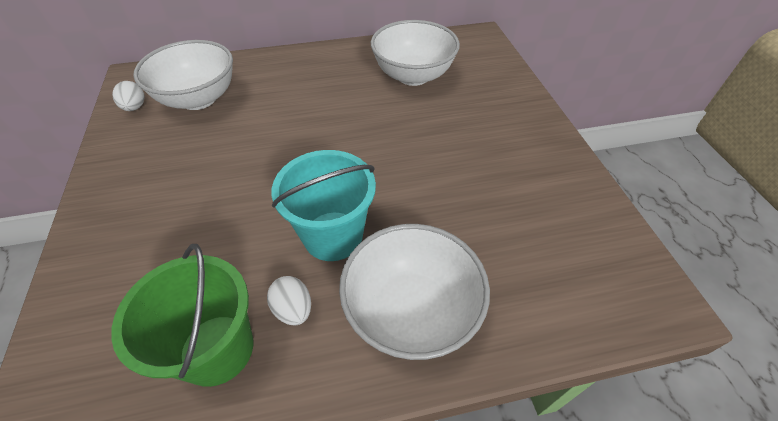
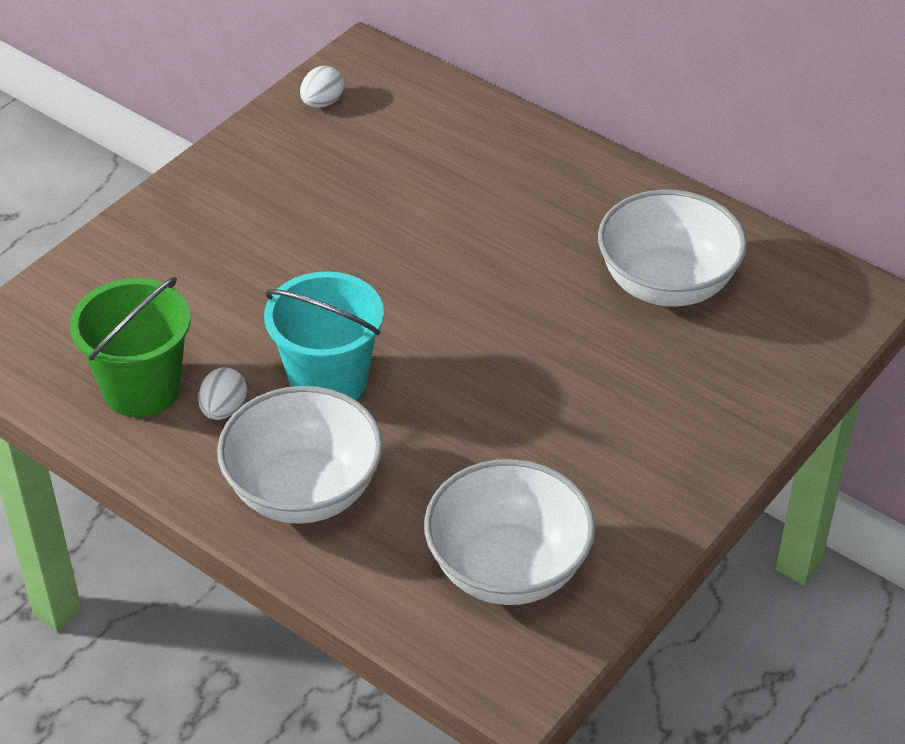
camera: 50 degrees right, 5 degrees down
(198, 99) = (392, 137): white bowl -> white bowl (508, 569)

